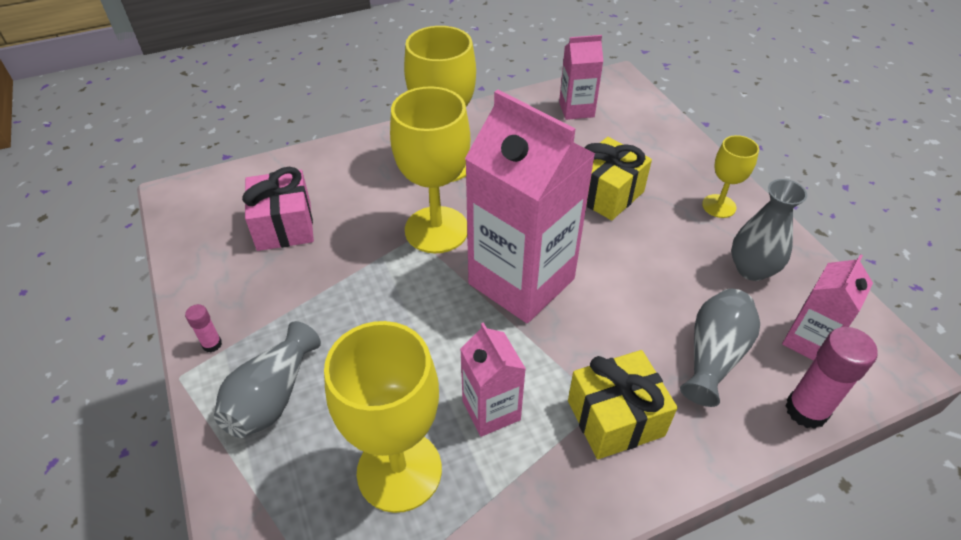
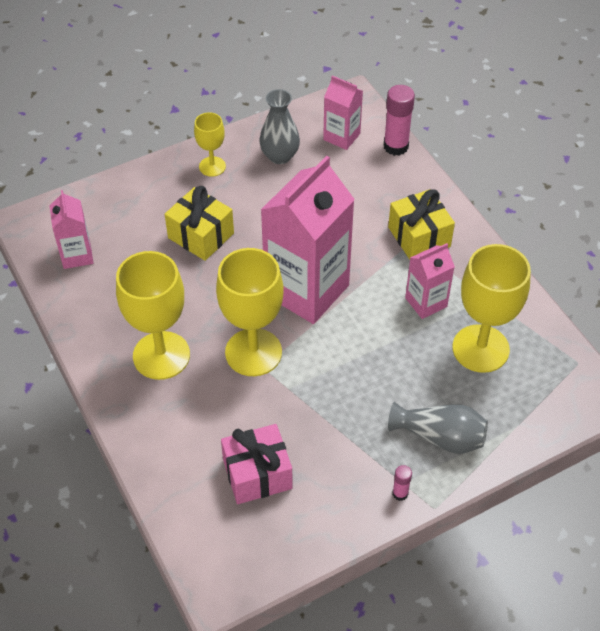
camera: 95 degrees left, 5 degrees up
(714, 356) = (361, 184): grey vase -> none

